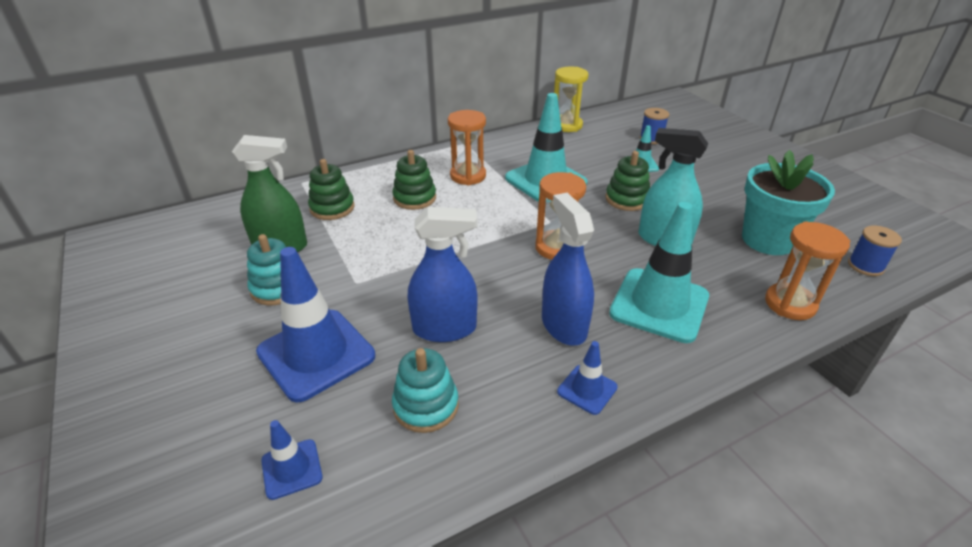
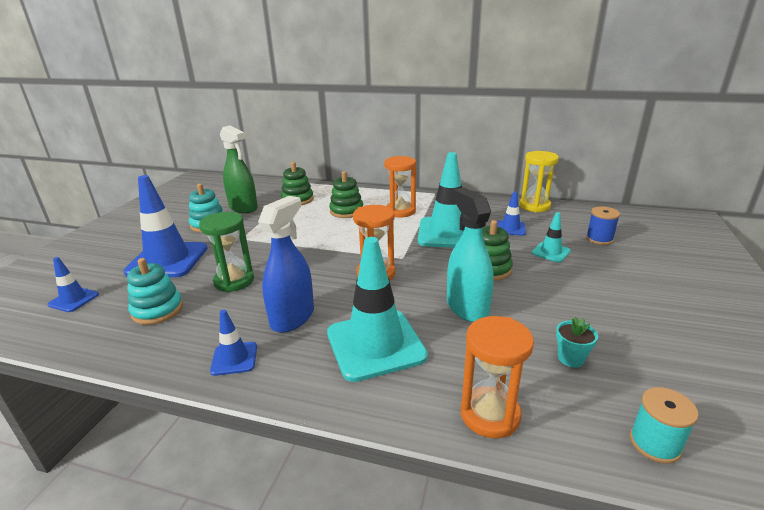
camera: 45 degrees right, 10 degrees down
(444, 328) = (234, 281): blue spray bottle -> green hourglass
(583, 155) = (510, 228): none -> blue traffic cone
(768, 240) = (571, 358): turquoise flower pot -> turquoise flower pot, size x0.41
(865, 266) = (654, 443): blue spool -> turquoise spool

